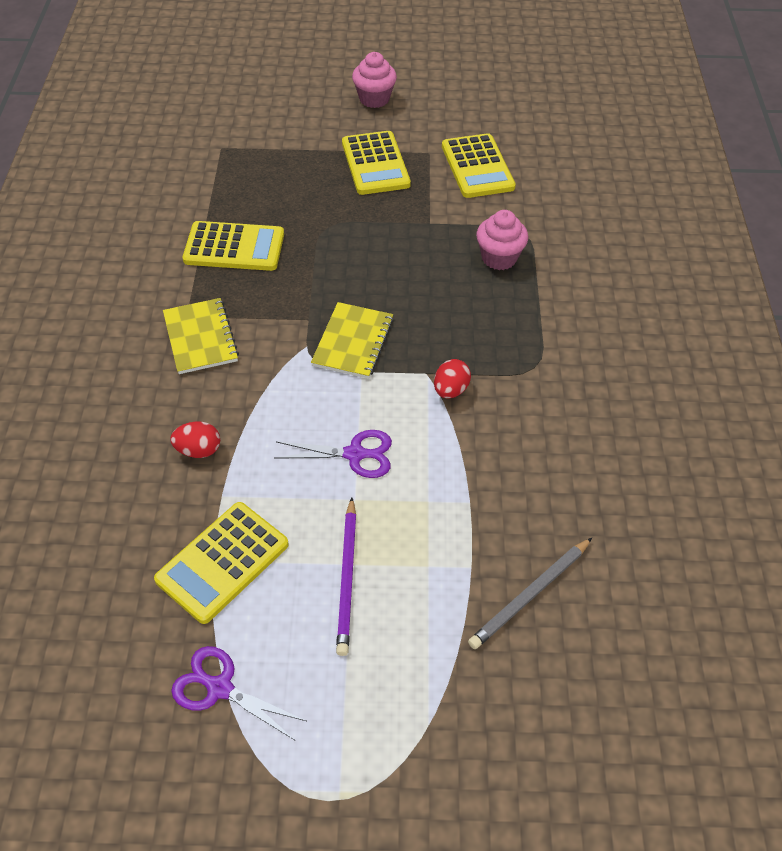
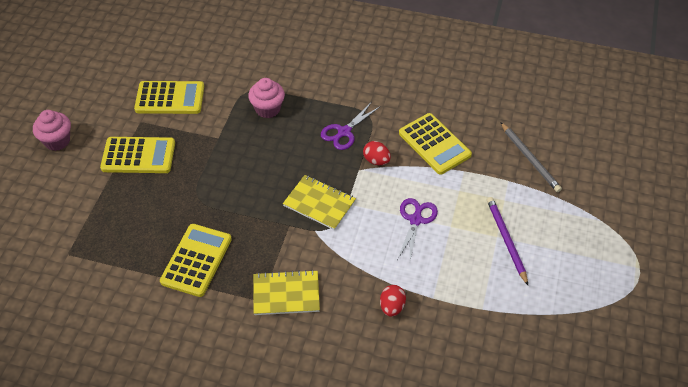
camera: 75 degrees left, 0 degrees up
(219, 687) = (570, 316): purple scissors -> purple scissors (344, 132)
(222, 562) = (484, 303): yellow calculator -> yellow calculator (434, 144)
(347, 578) = (506, 240): purple pencil -> purple pencil turned 120 degrees counterclockwise

